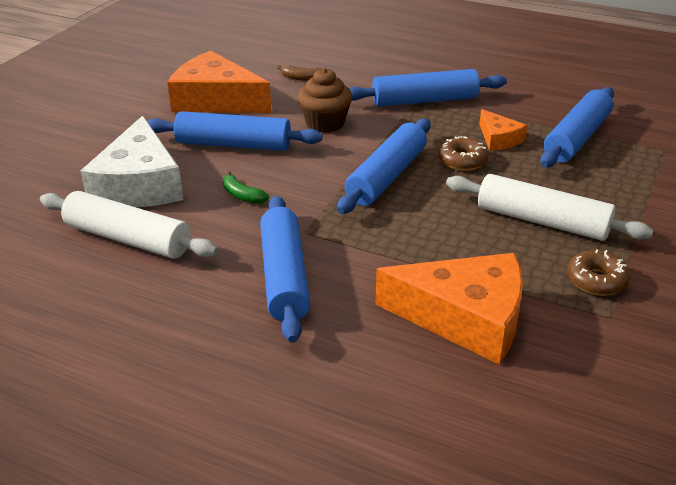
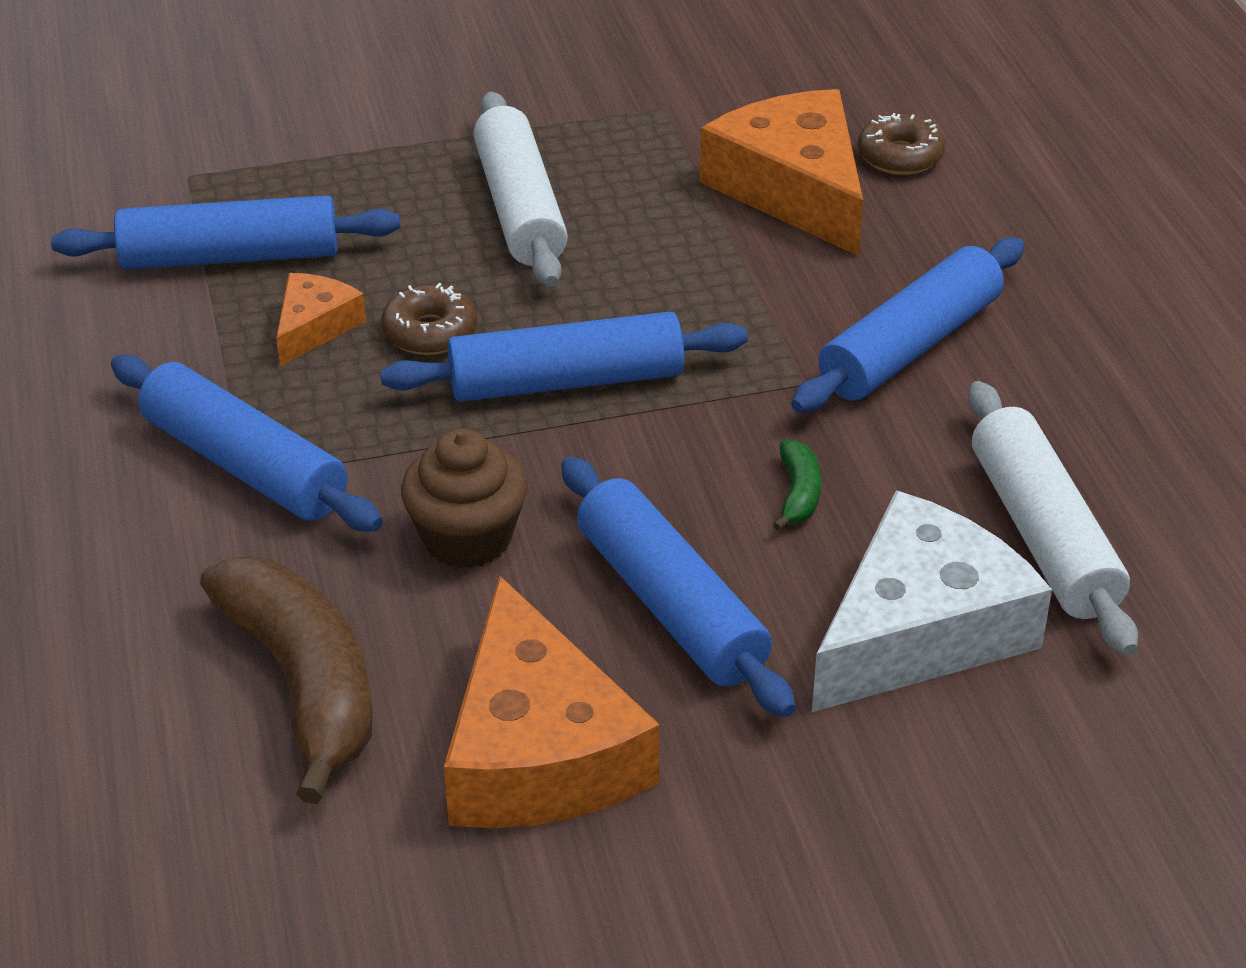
camera: 130 degrees left, 5 degrees up
(302, 78) = (304, 685): brown banana -> brown banana, size x2.36
(596, 280) = (605, 134): brown donut -> brown donut (900, 156)

